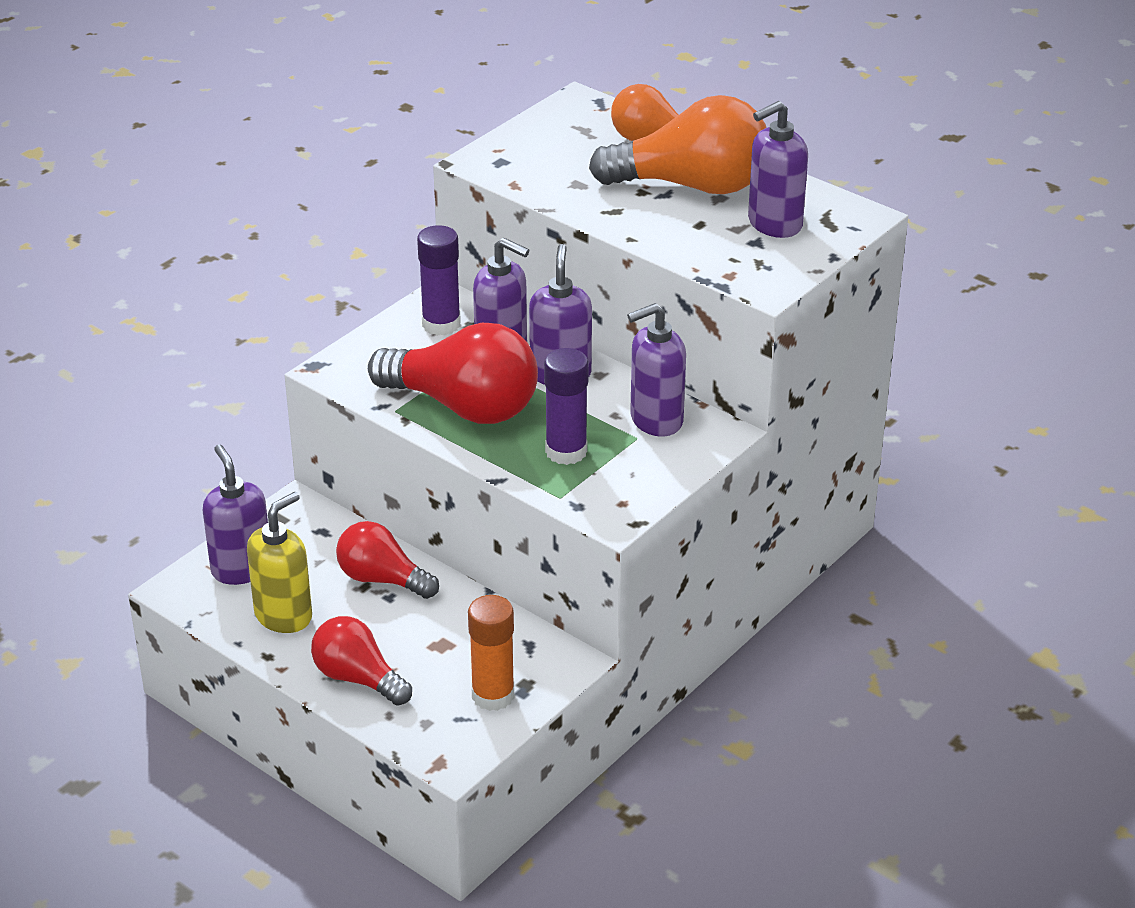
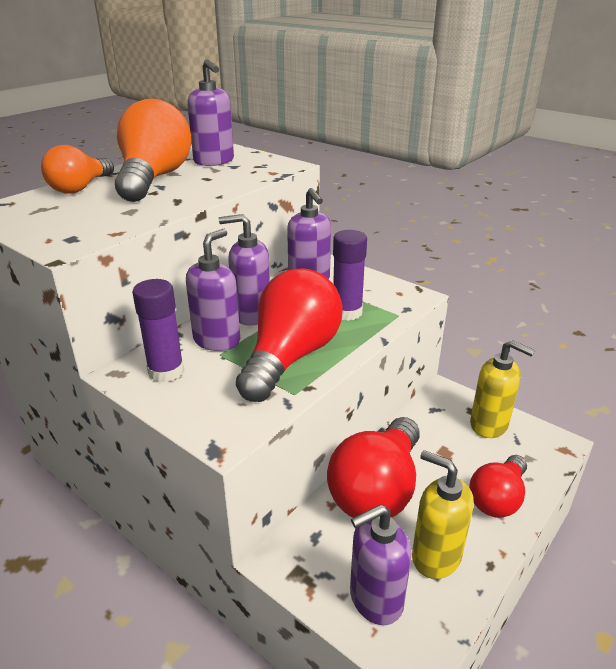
camera: 90 degrees left, 5 degrees down
(382, 579) = (377, 490): red light bulb -> red light bulb, size x1.64
(493, 695) = (489, 425): orange glue stick -> yellow soap dispenser

